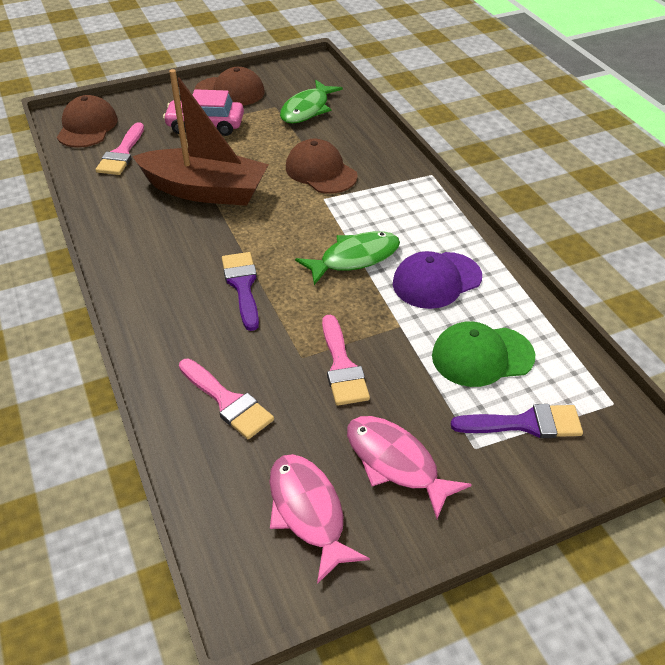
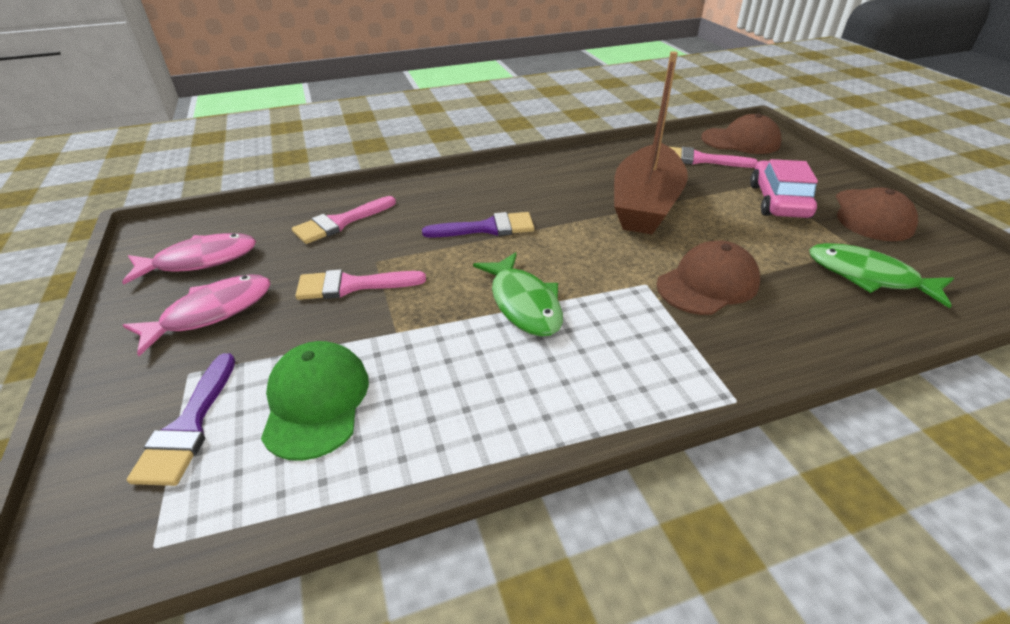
camera: 95 degrees right, 5 degrees down
(436, 280) = (470, 374): purple cap -> none

